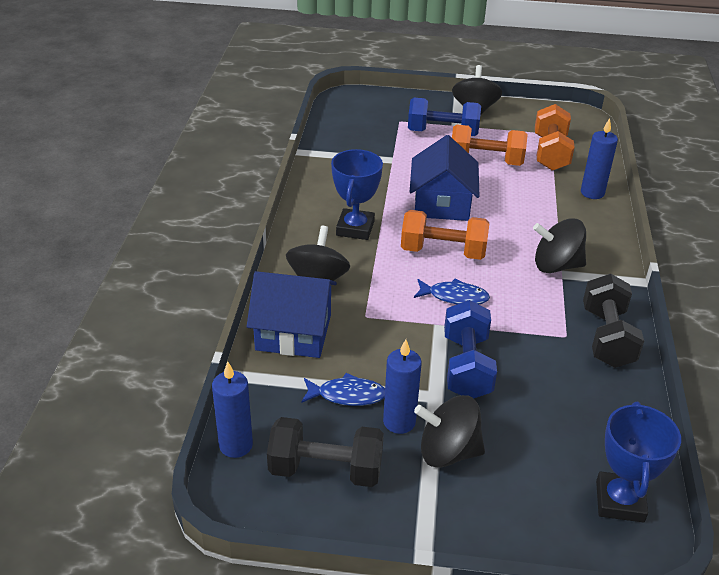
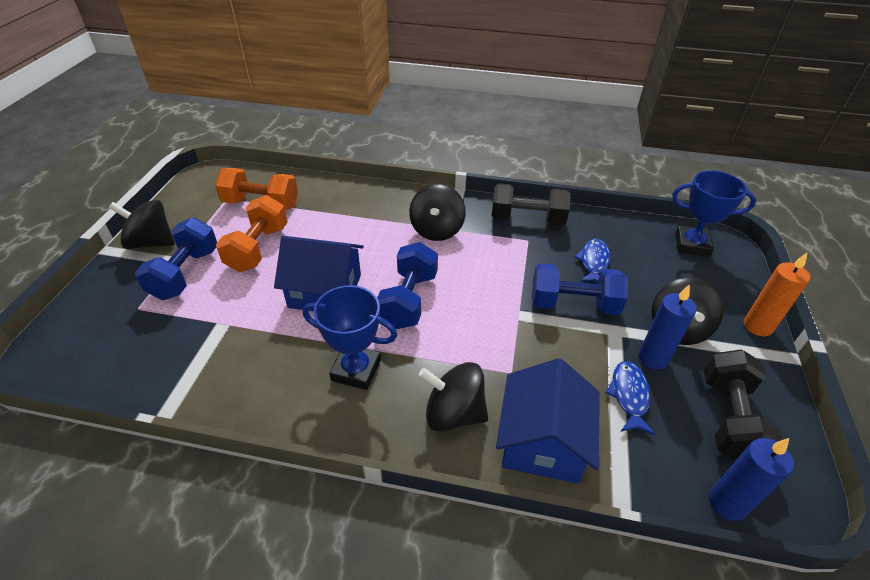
camera: 85 degrees left, 5 degrees up
(443, 251) = (409, 300): orange dumbbell -> blue dumbbell
(454, 296) = (479, 300): blue fish -> blue fish (593, 262)
(470, 536) = (757, 326): none -> orange candle
(592, 193) = (334, 192): blue candle -> none

